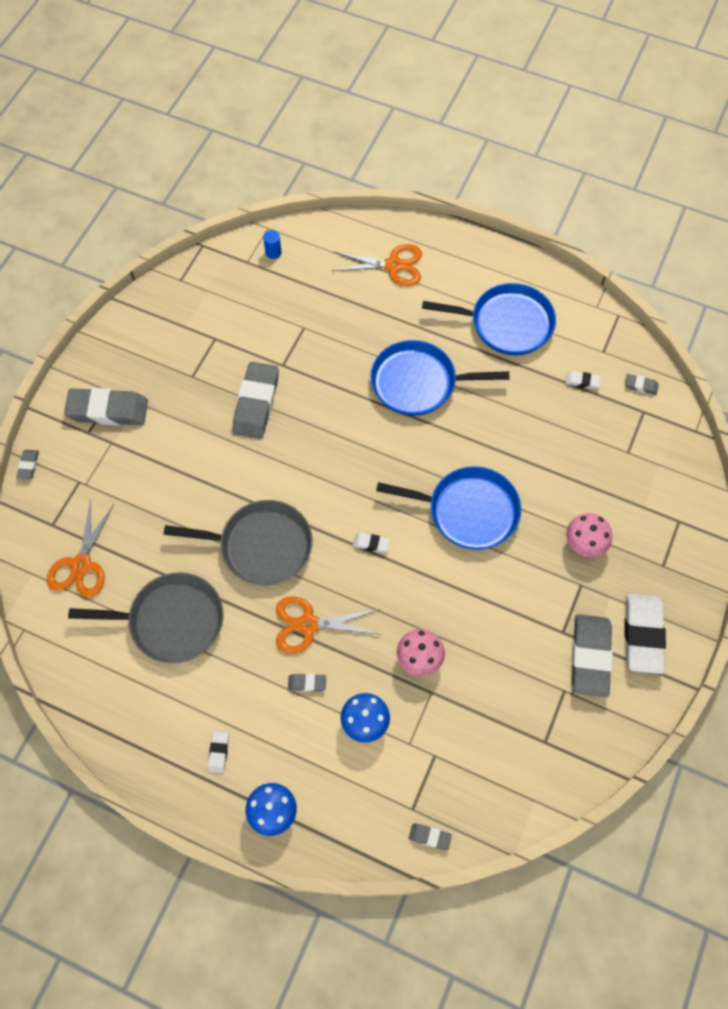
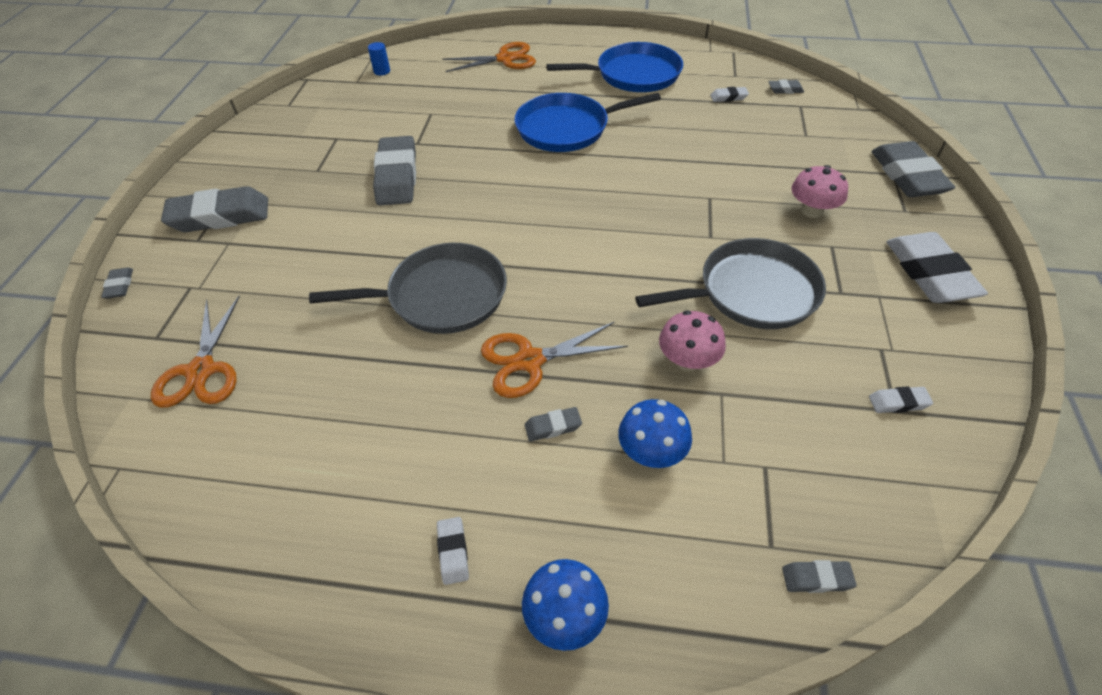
camera: 15 degrees left, 15 degrees down
(171, 620) = (341, 402): grey pan -> grey pan (751, 292)
(371, 544) = (575, 264): white eraser -> white eraser (898, 403)
(468, 511) = (671, 212): blue pan -> none
(590, 657) = (887, 308): grey eraser -> grey eraser (907, 176)

